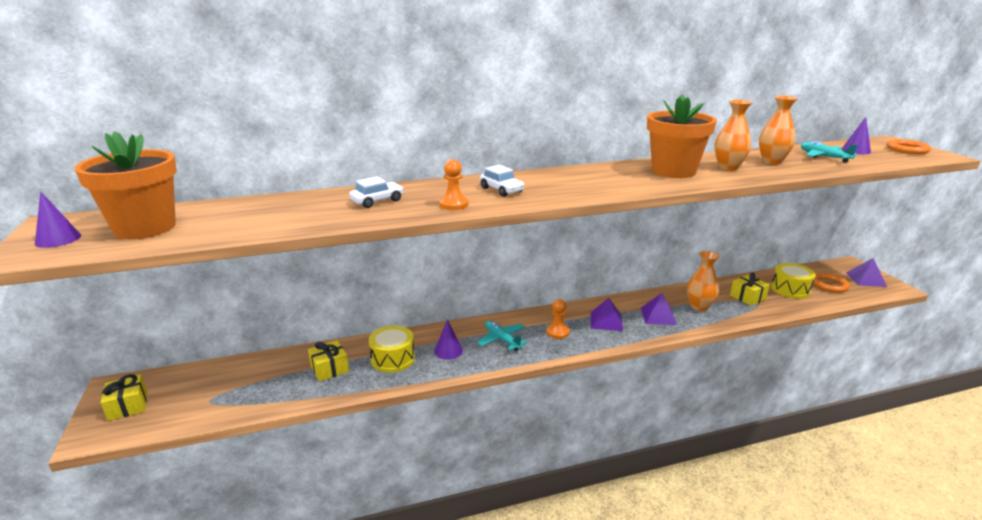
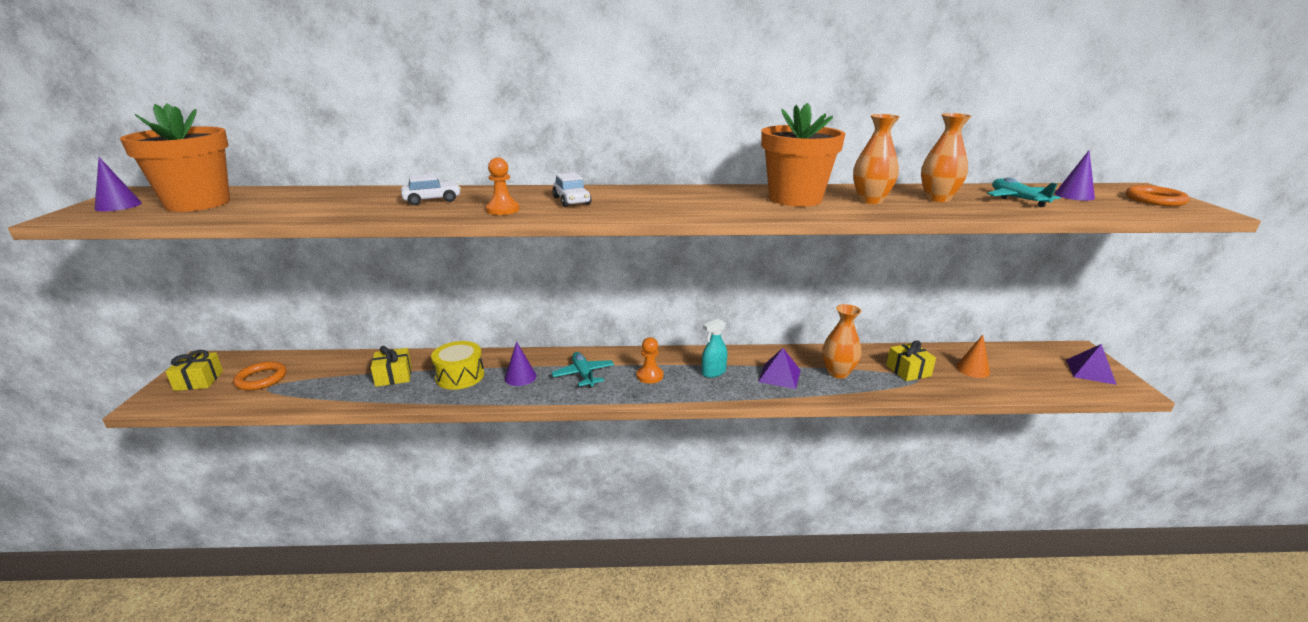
camera: 15 degrees right, 0 degrees up
(606, 321) = (713, 372): purple pyramid -> turquoise spray bottle
(790, 289) = (972, 369): yellow drum -> orange cone
(829, 285) = (1031, 371): orange ring -> orange ring (261, 379)

